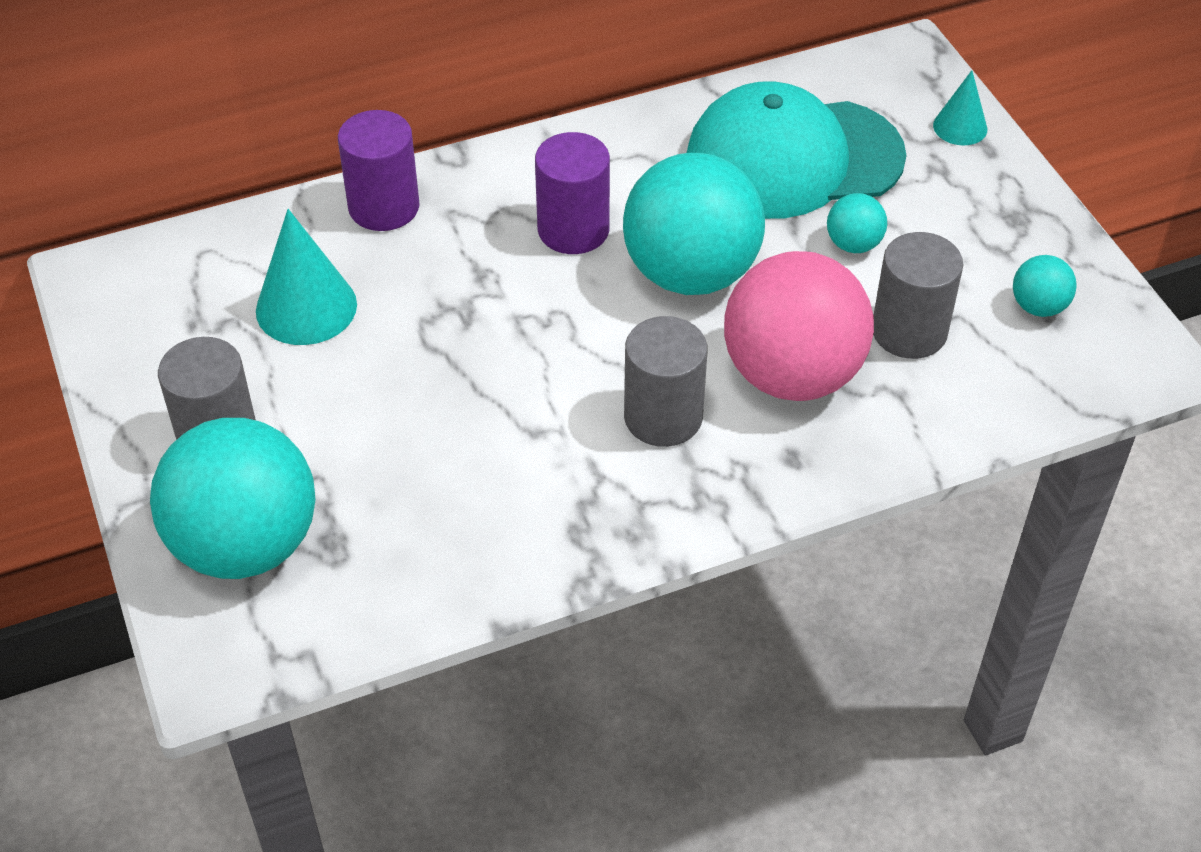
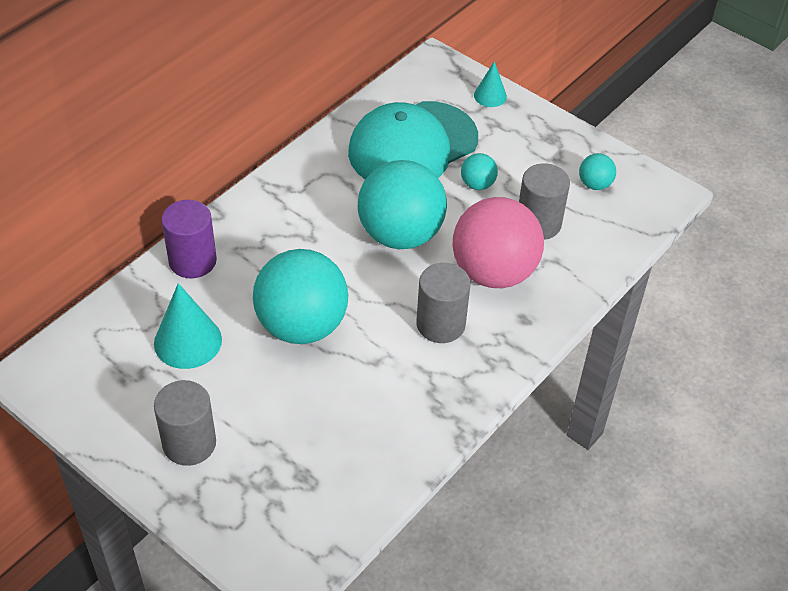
camera: 30 degrees left, 0 degrees up
(245, 545) = (252, 500): turquoise ball -> turquoise ball (302, 325)
(573, 230) = (316, 233): purple cylinder -> none

